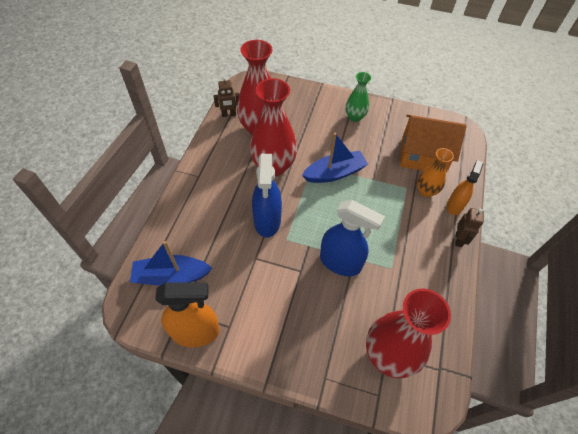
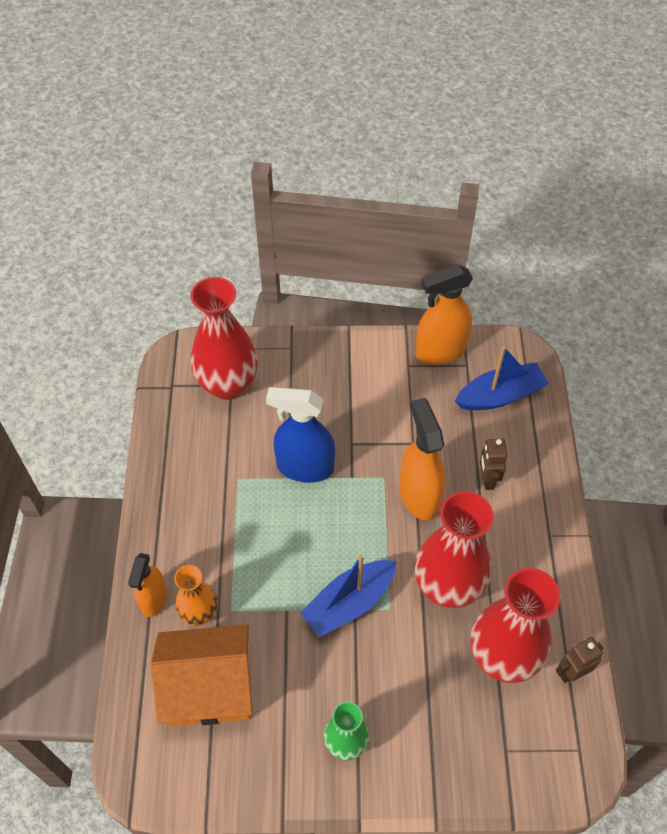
camera: 165 degrees right, 0 degrees up
(267, 221) = (419, 495): blue spray bottle -> orange spray bottle
(459, 239) = (148, 544): brown robot -> brown robot (487, 479)

